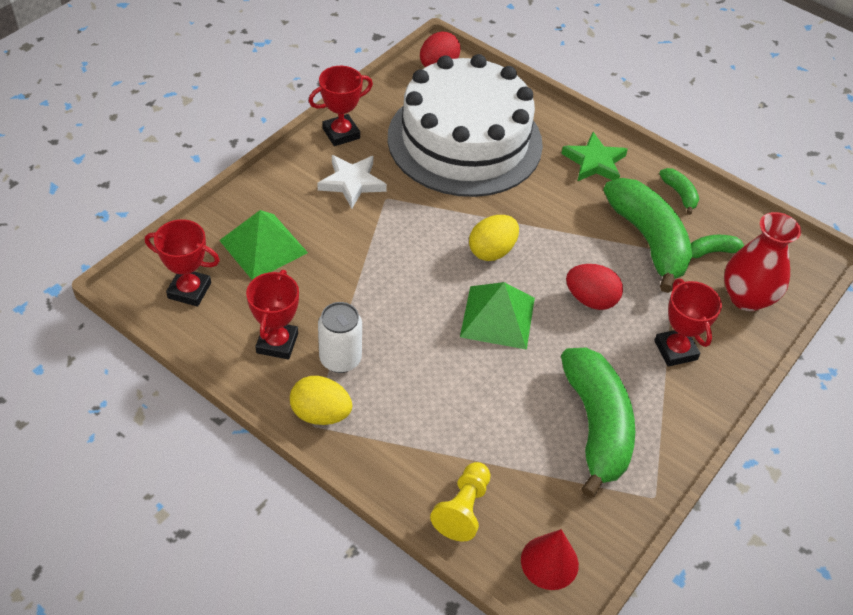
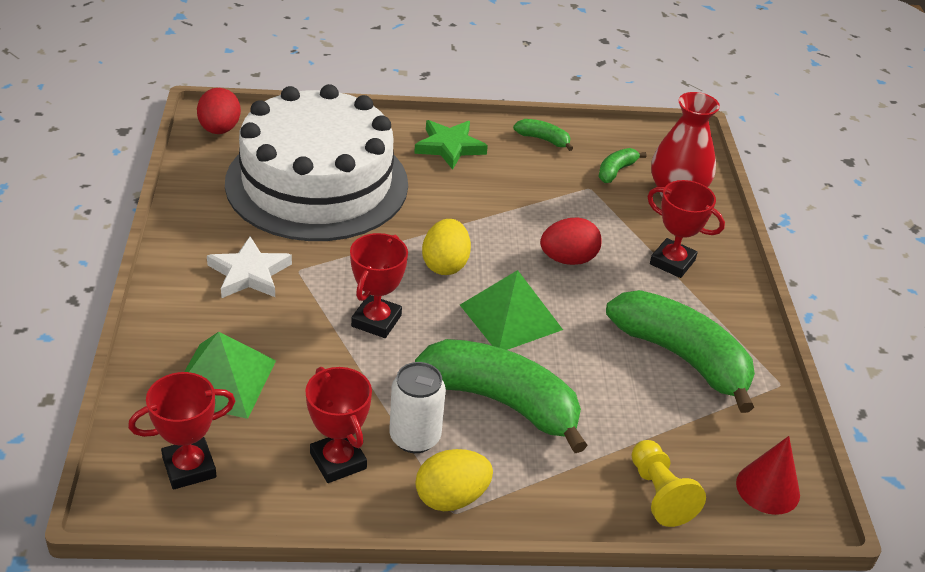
camera: 40 degrees left, 10 degrees down
(341, 133) = (188, 234): red trophy -> red trophy (376, 321)
(648, 240) = (559, 188): green banana -> green banana (502, 402)

